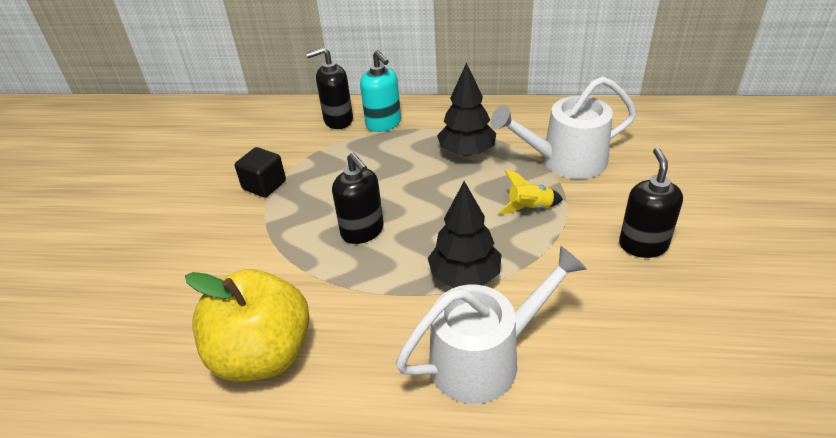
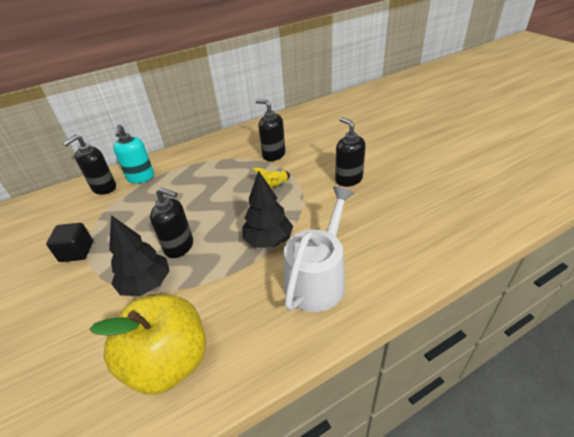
camera: 35 degrees left, 0 degrees up
(383, 124) = (141, 177): turquoise soap dispenser -> turquoise soap dispenser turned 60 degrees clockwise
(467, 152) = (211, 172): black tree -> black tree (146, 284)
(565, 160) = (273, 155): white watering can -> black soap dispenser

